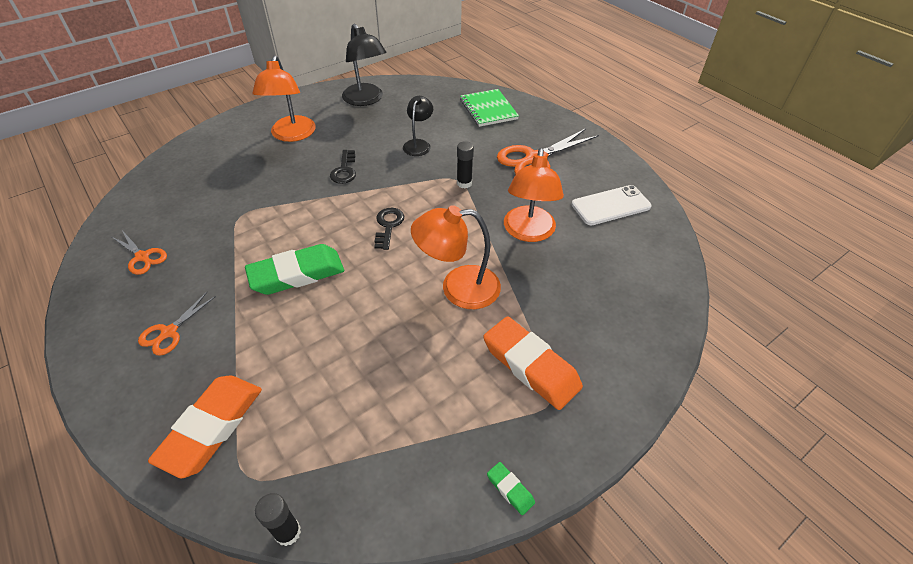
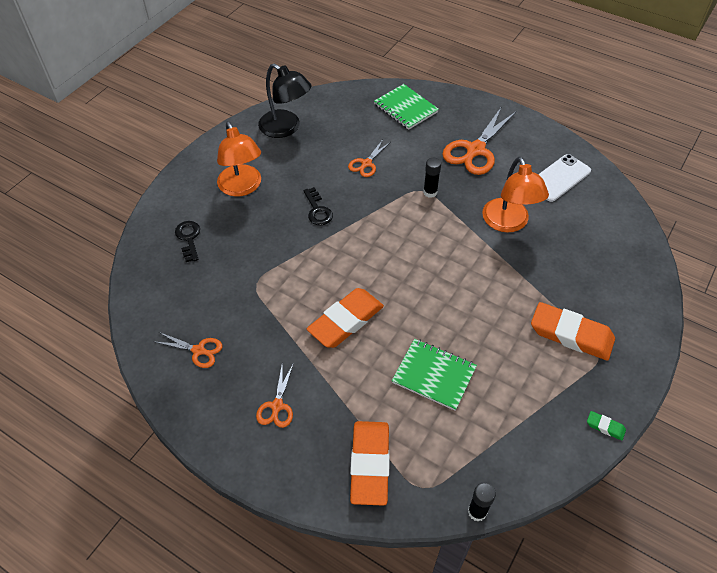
camera: 20 degrees left, 5 degrees up
(297, 274) = (346, 321): green eraser -> orange eraser
(347, 357) = (434, 375): none -> green notebook
(388, 225) = (392, 253): black key -> black key (188, 238)
(418, 144) = (366, 164): black lamp -> orange scissors
(458, 288) = (482, 290): orange lamp -> none

